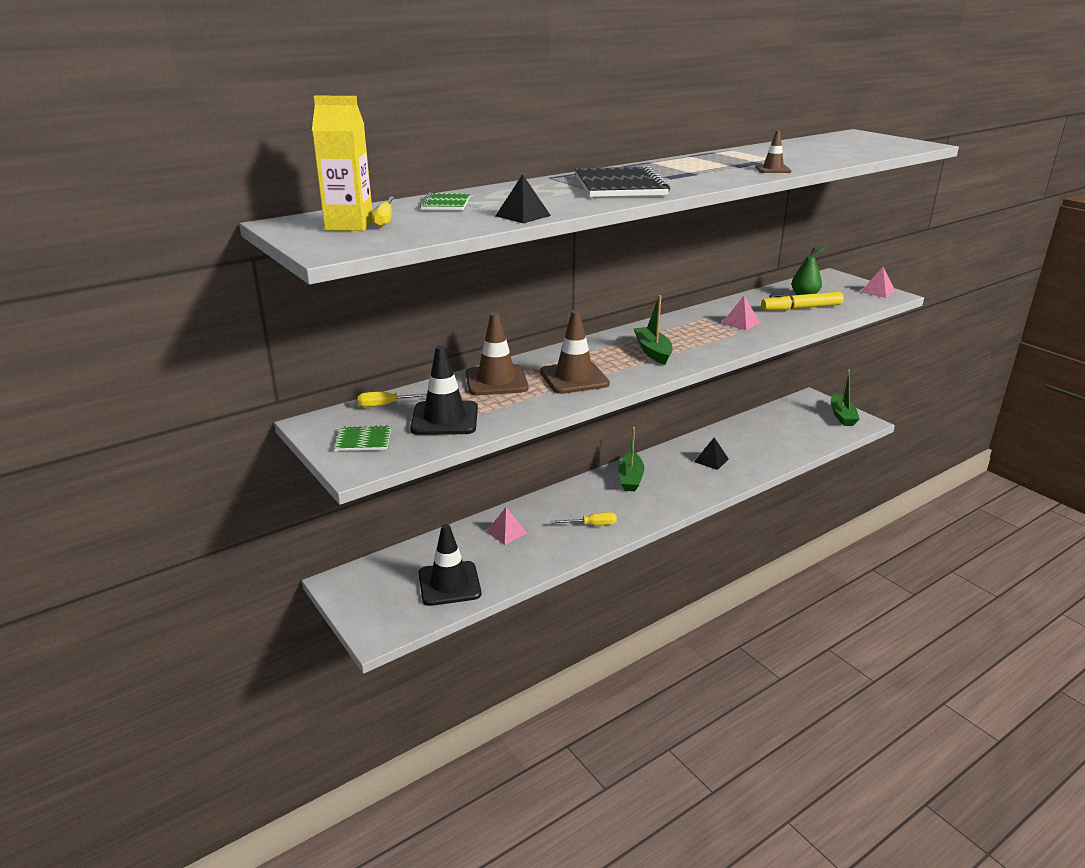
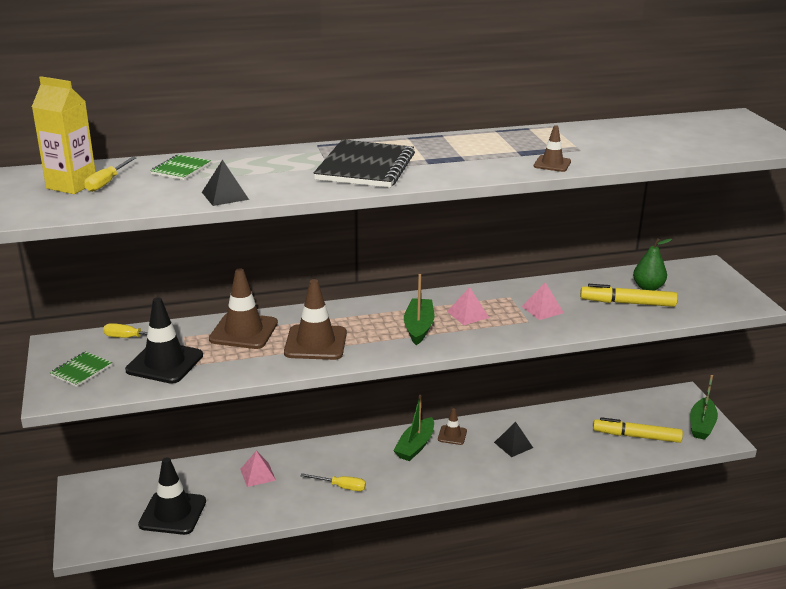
camera: 20 degrees right, 0 degrees up
(363, 440) = (81, 370): green notebook -> green notebook turned 75 degrees counterclockwise
(655, 463) = (452, 435): none -> brown traffic cone
(801, 434) = (636, 436): none -> yellow marker
(878, 291) = (739, 296): pink pyramid -> pink pyramid (468, 314)

